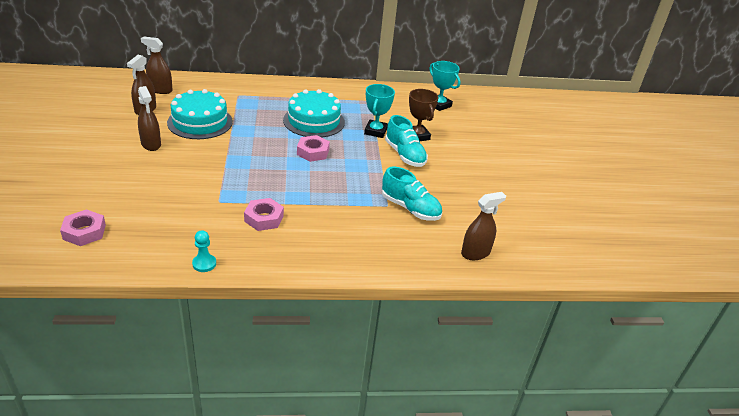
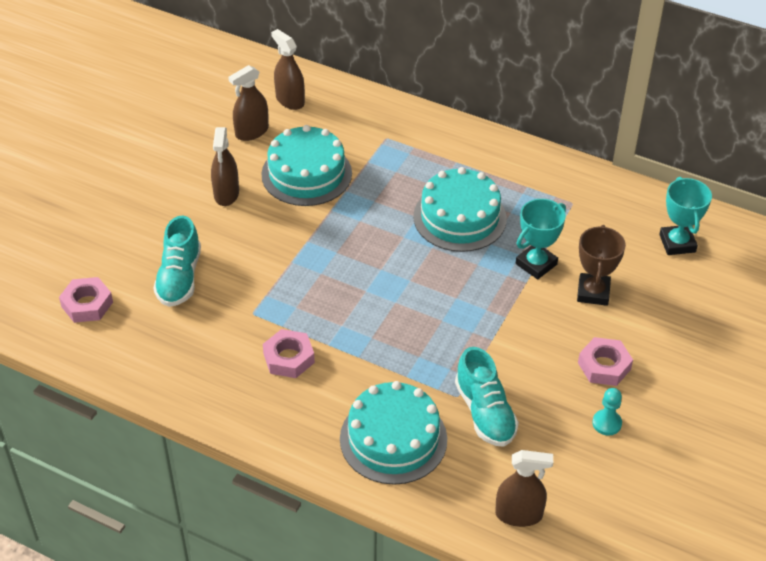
camera: 35 degrees right, 10 degrees up
(204, 264) = (184, 397): turquoise pawn -> turquoise pawn (606, 423)
(313, 152) = (420, 273): pink nut -> pink nut (604, 366)
(368, 240) = (393, 439): none -> turquoise cake
(405, 155) = (547, 321): turquoise shoe -> turquoise shoe (179, 278)

